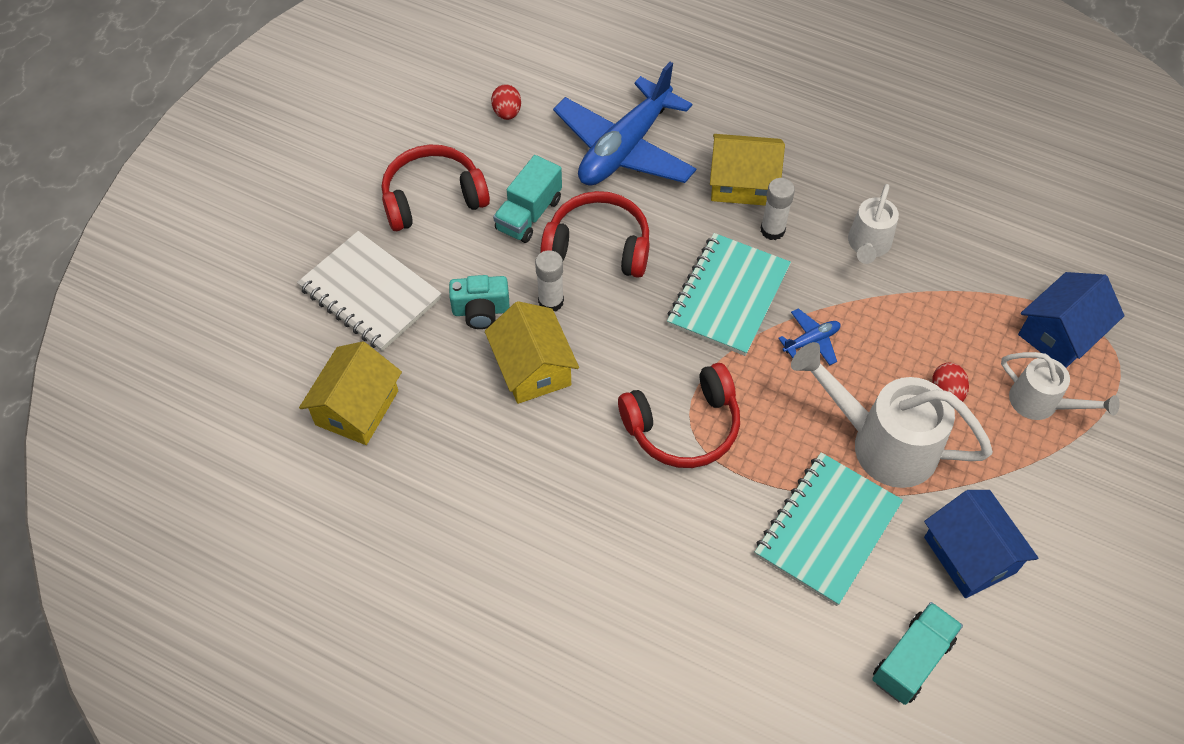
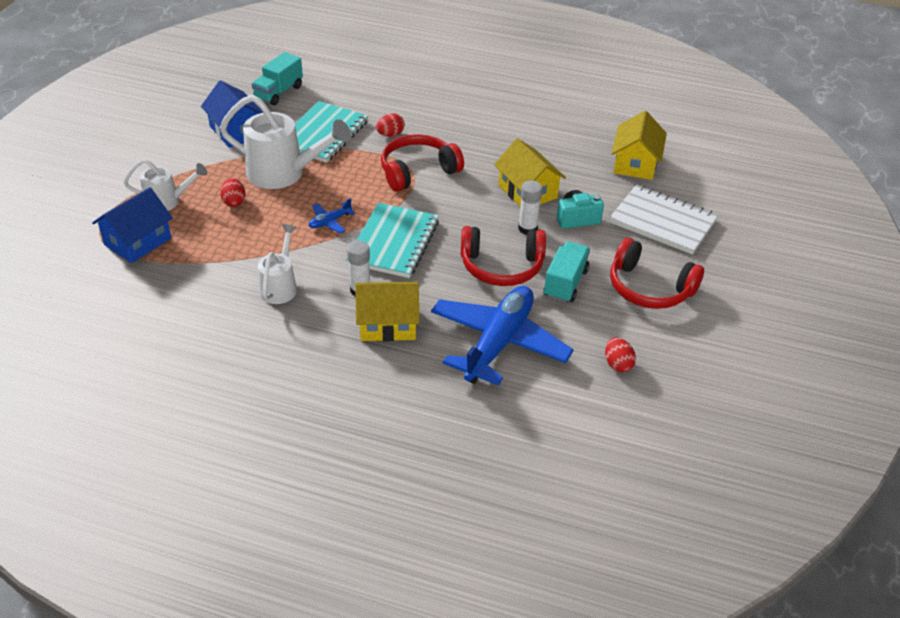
camera: 170 degrees right, 15 degrees down
(433, 198) = (649, 288): red headphones -> red headphones turned 60 degrees clockwise
(718, 517) = (390, 135): none -> red egg
(1041, 403) = (167, 201): white watering can -> white watering can turned 150 degrees clockwise

